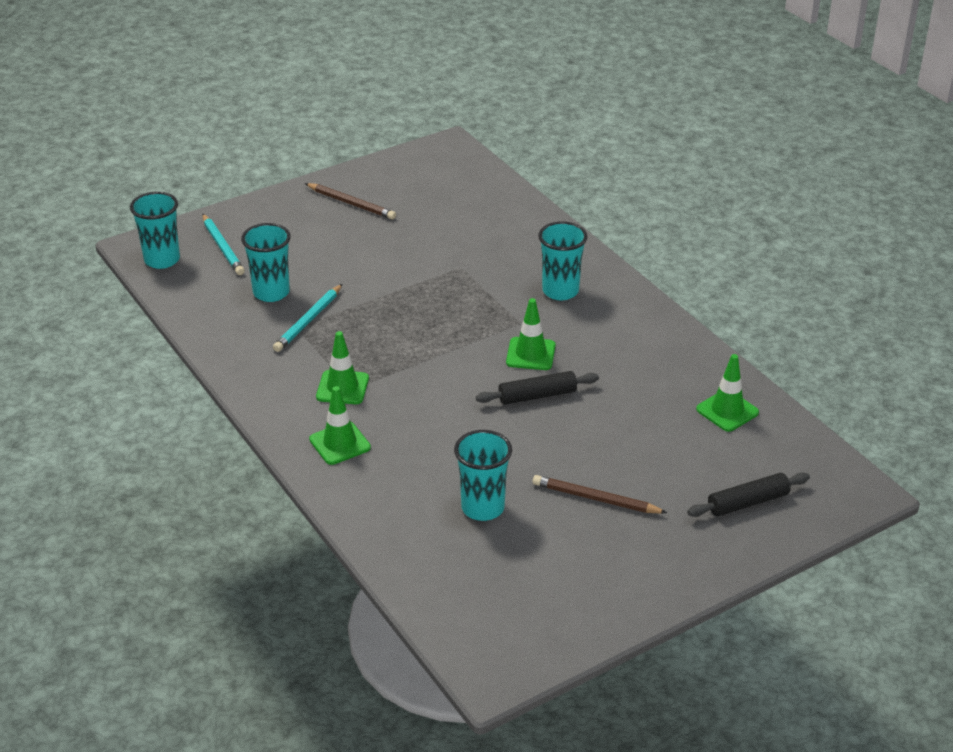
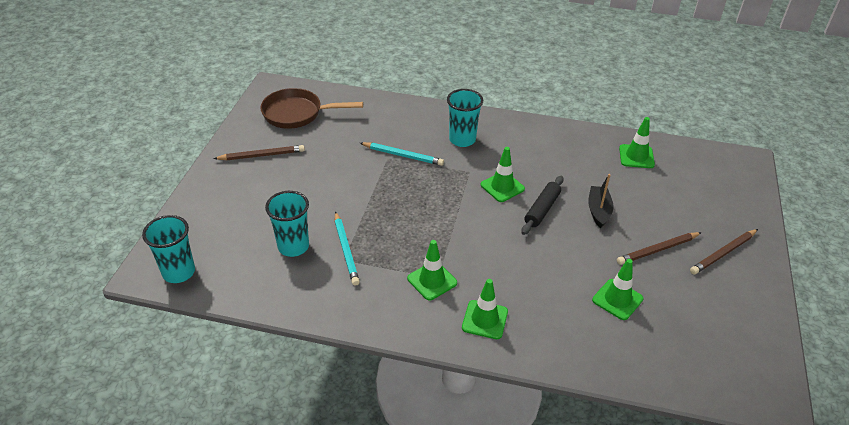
camera: 45 degrees left, 5 degrees up
(223, 247) = (213, 235): turquoise pencil -> turquoise pencil (403, 155)
(436, 183) = (297, 113): none -> brown pan
(482, 508) = (617, 299): turquoise cup -> green traffic cone
(594, 431) = (598, 211): none -> black boat
(662, 546) = (723, 253): none -> brown pencil
(748, 502) = (718, 200): black rolling pin -> none

